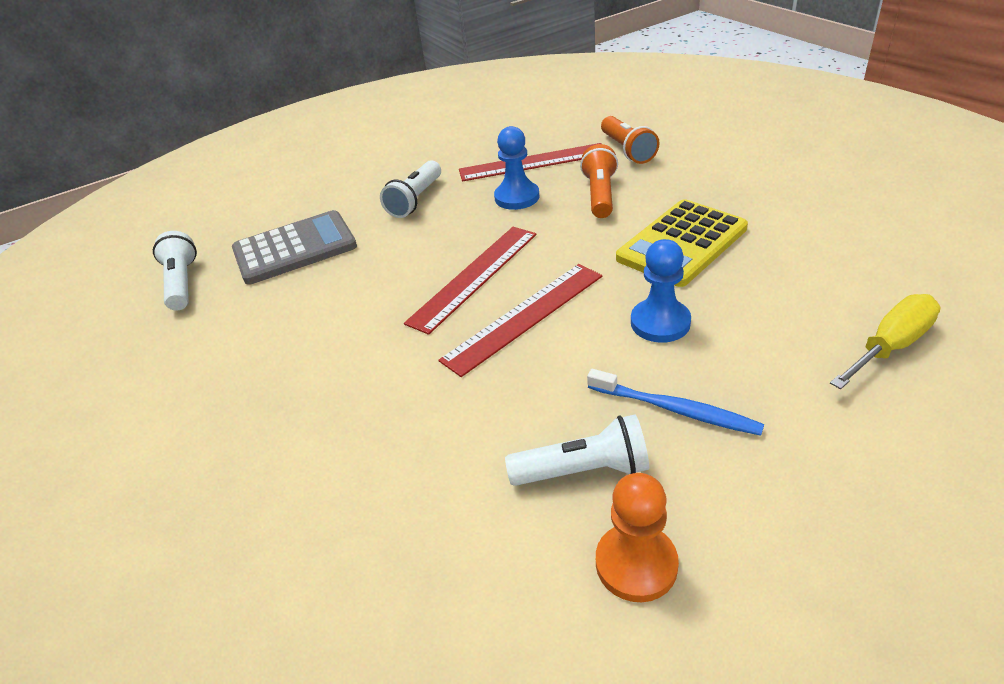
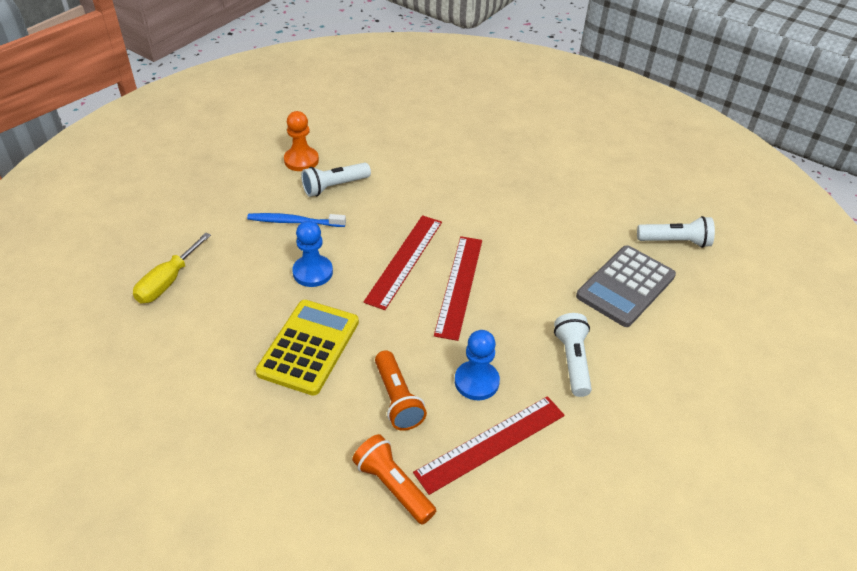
camera: 150 degrees right, 5 degrees up
(182, 283) = (675, 242): white flashlight -> white flashlight turned 45 degrees counterclockwise

